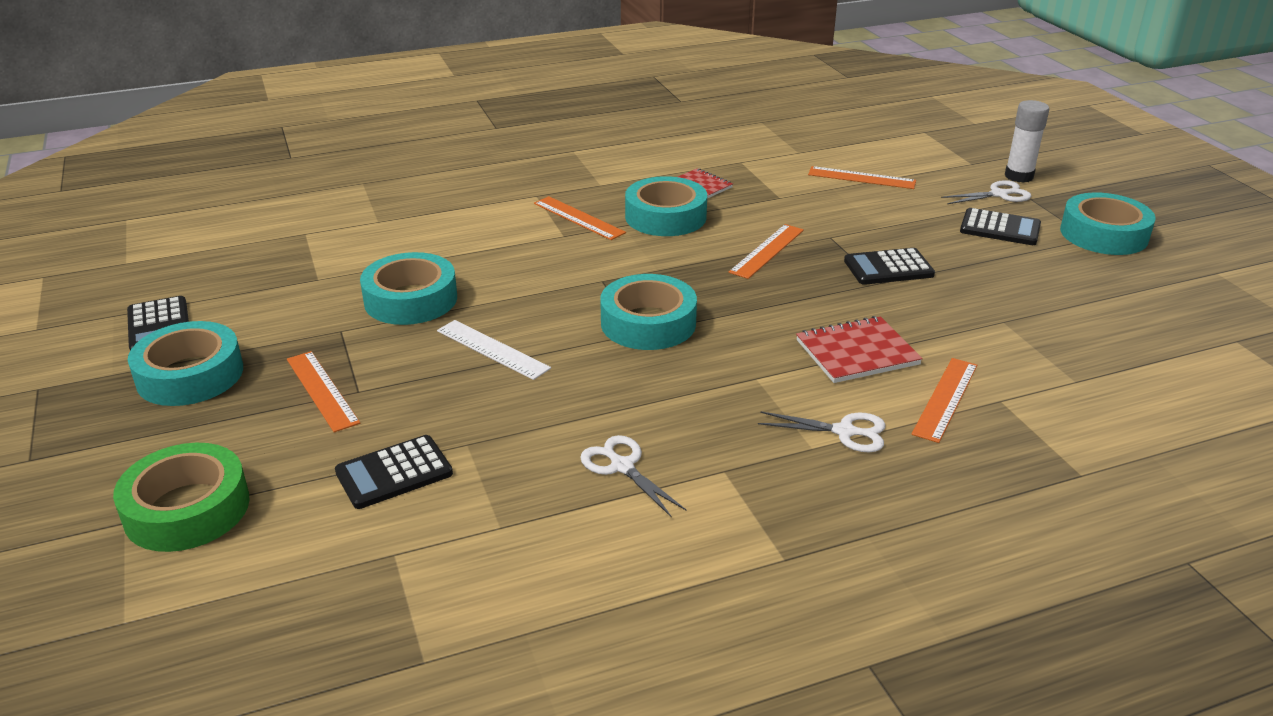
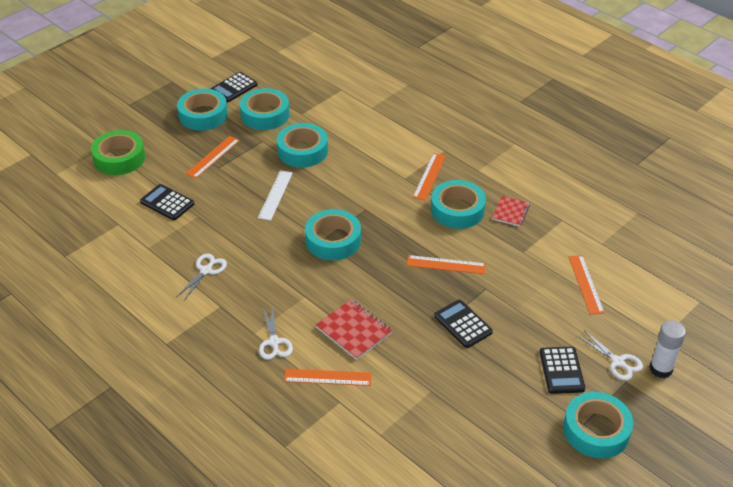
camera: 65 degrees right, 10 degrees up
(275, 312) = (265, 115): none -> turquoise tape

